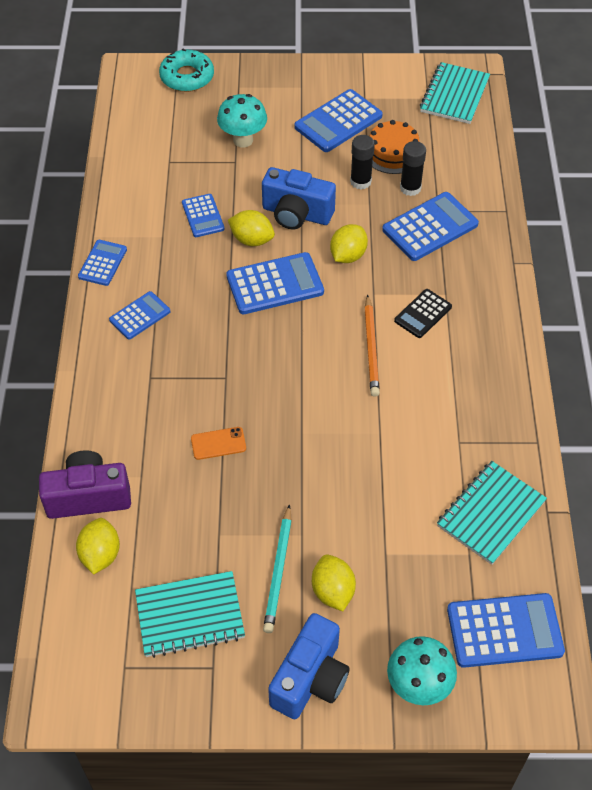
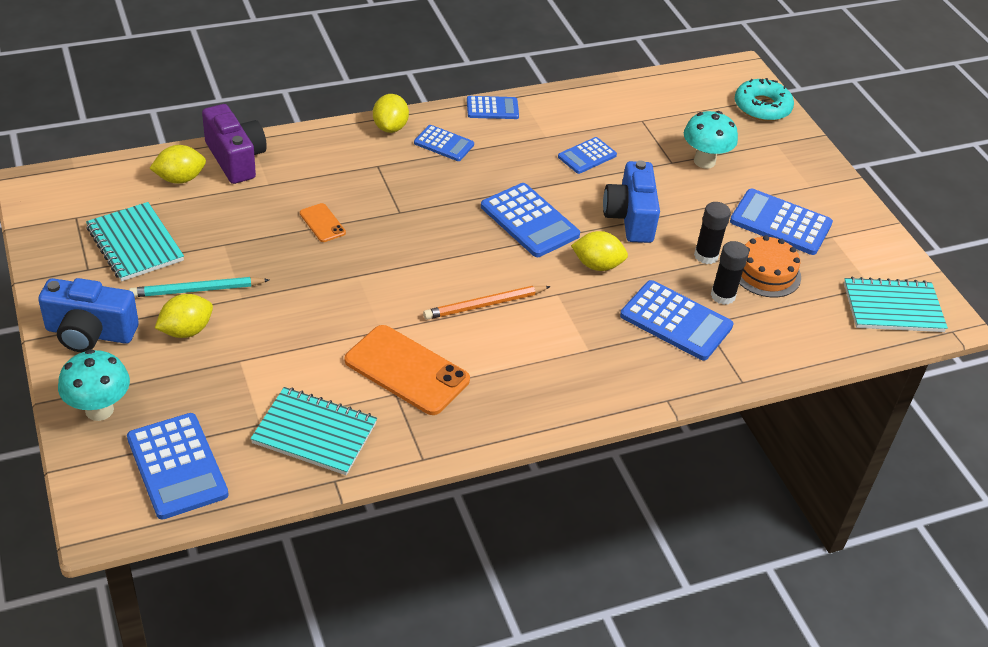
camera: 65 degrees right, 10 degrees down
(252, 240) = (577, 194): yellow lemon -> yellow lemon (390, 127)
(423, 314) = (551, 336): black calculator -> none
(434, 427) = (406, 370): none -> orange phone

